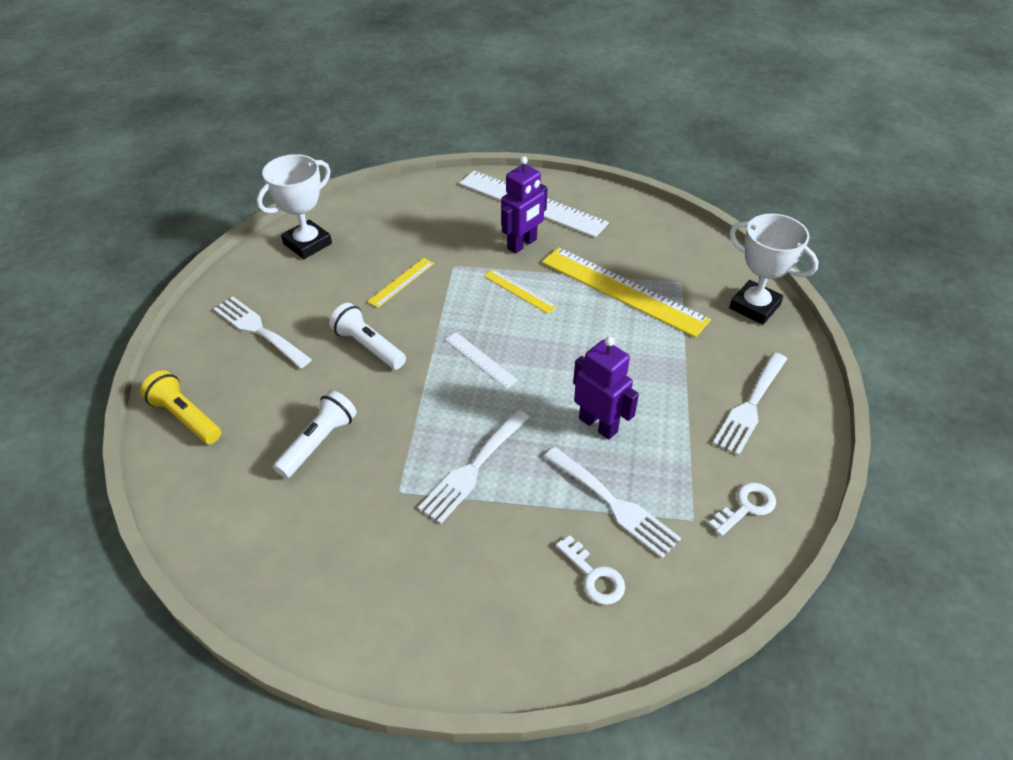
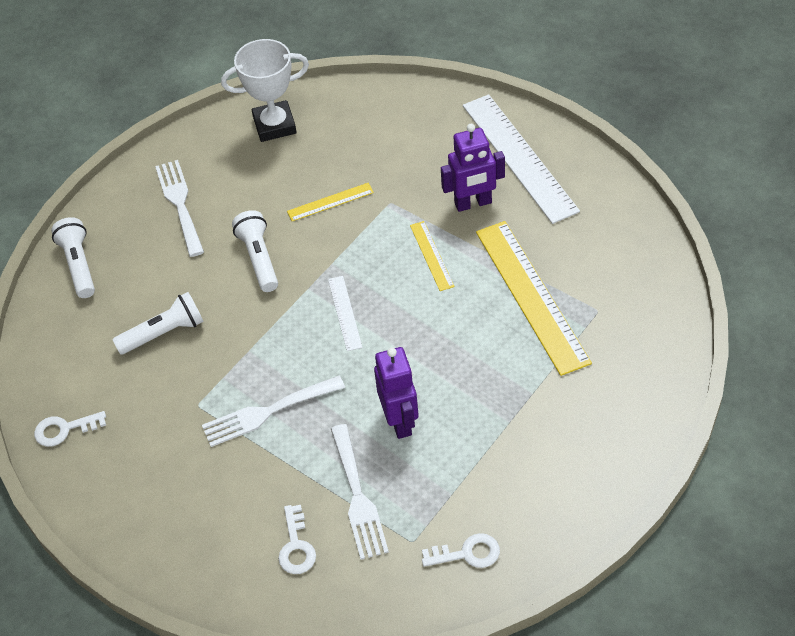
camera: 35 degrees right, 5 degrees up
(185, 417) = (79, 265): yellow flashlight -> white flashlight
(270, 577) = (64, 429): none -> white key
(750, 406) = (553, 467): white fork -> none
(754, 306) = (650, 368): white trophy -> none

